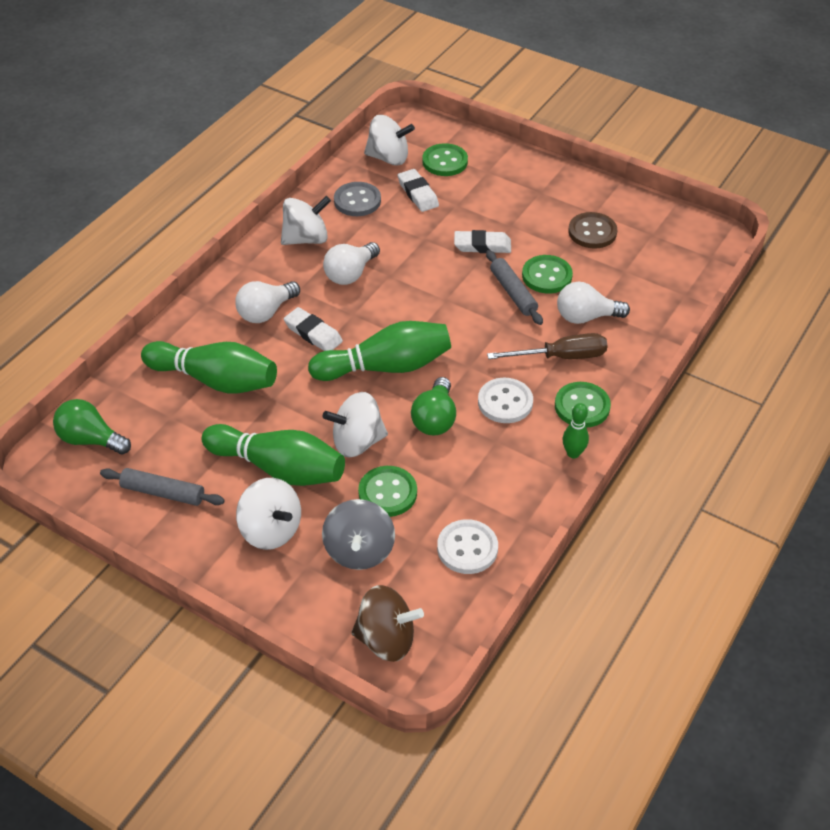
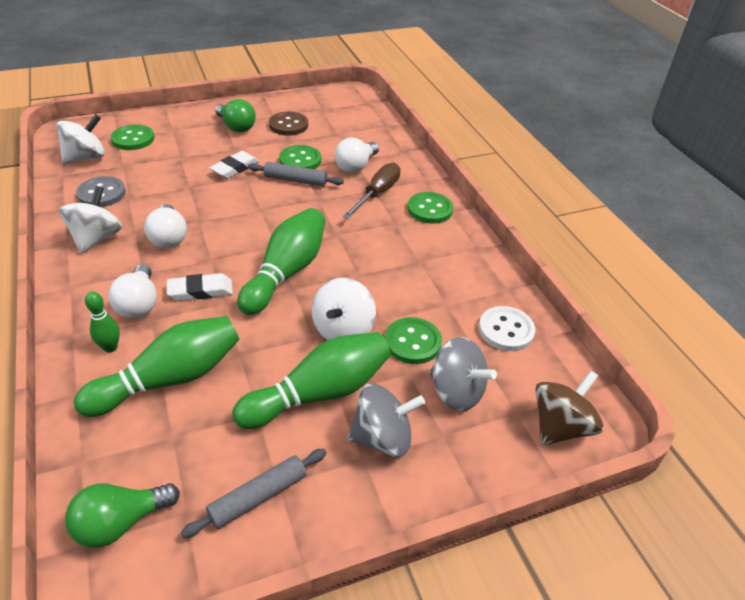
camera: 55 degrees left, 5 degrees down
(271, 530) = (382, 438): white spinning top -> grey spinning top
(418, 194) = (142, 165): white eraser -> none
(435, 419) = (367, 277): green light bulb -> green light bulb (236, 127)
(505, 402) = (389, 237): white button -> none
(573, 453) = (466, 235): green bowling pin -> green bowling pin (110, 347)

